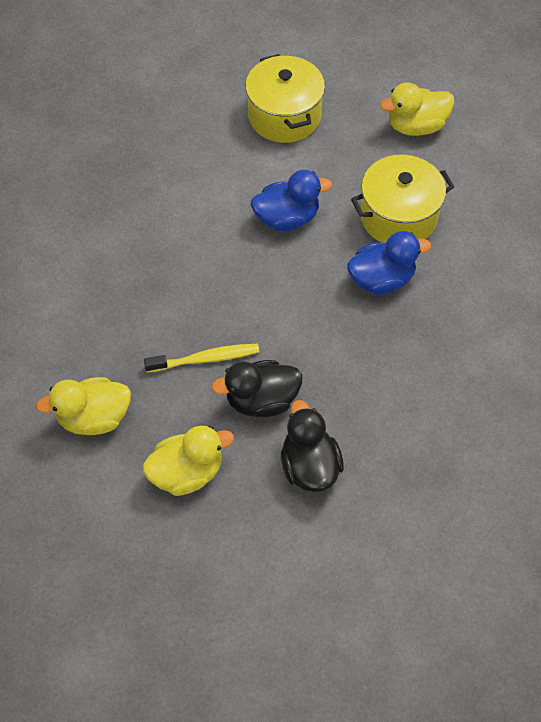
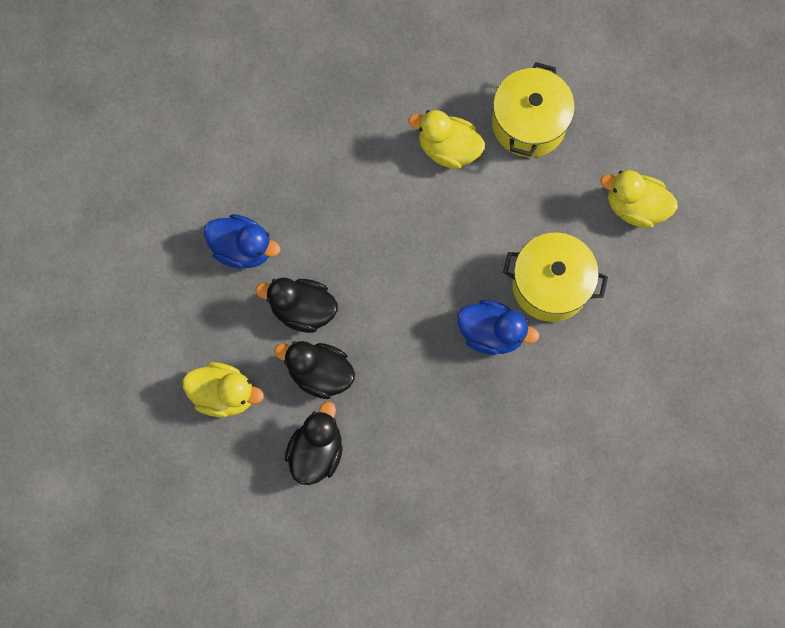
camera: 35 degrees right, 15 degrees up
(94, 417) = (187, 303): yellow duck -> yellow duck (448, 149)
(206, 359) = (303, 310): yellow toothbrush -> black duck
(287, 218) = (457, 225): blue duck -> blue duck (243, 249)

